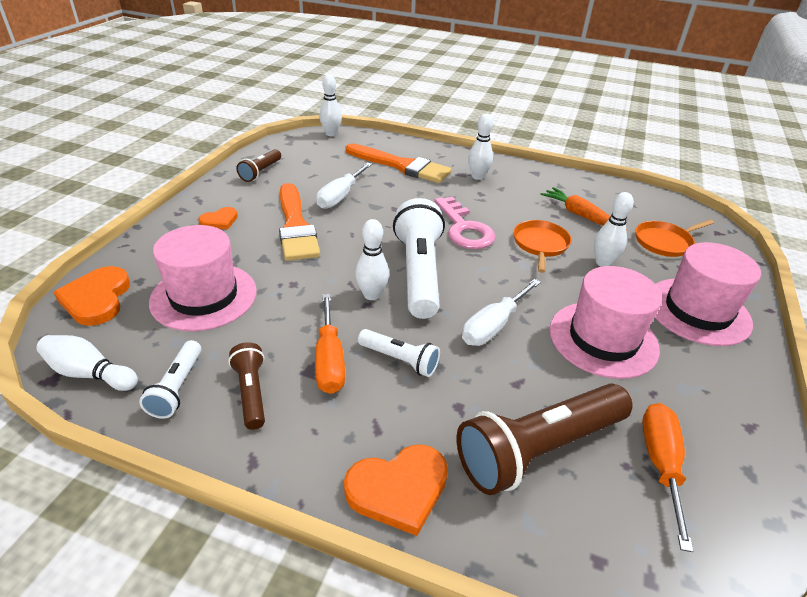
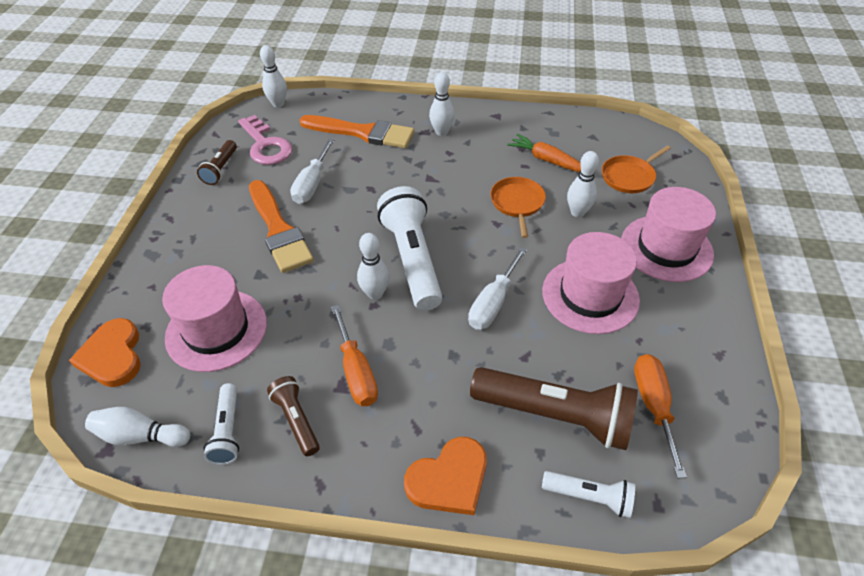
camera: 10 degrees left, 10 degrees up
(219, 221) = (200, 239): orange heart -> none
(400, 360) = (418, 357): white flashlight -> white flashlight (589, 497)
(464, 229) = (443, 199): pink key -> pink key (266, 145)
(539, 449) = (555, 415): brown flashlight -> brown flashlight turned 120 degrees counterclockwise

